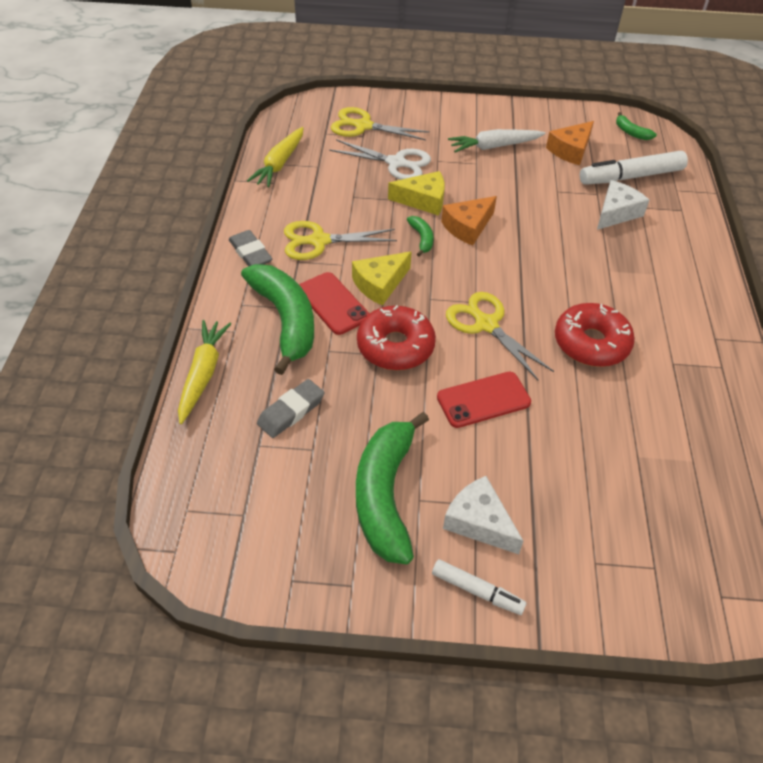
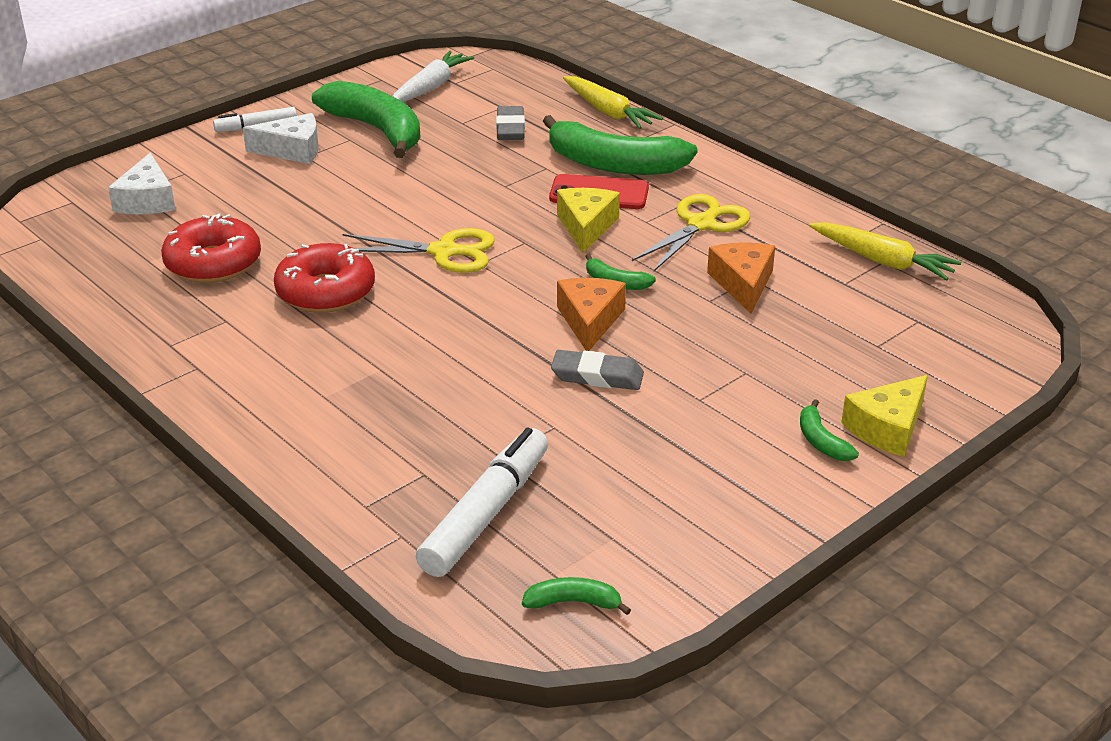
camera: 135 degrees right, 15 degrees down
(250, 253) = (735, 184): grey eraser -> grey eraser (597, 376)
(279, 164) = (882, 261): yellow carrot -> yellow carrot turned 150 degrees clockwise
(363, 126) = (902, 356): yellow scissors -> none
(395, 346) = (498, 197): red donut -> red donut (213, 263)
(396, 163) = (780, 338): white scissors -> none
(423, 200) = (679, 318): yellow cheese -> yellow cheese (887, 428)
(456, 121) = (821, 441): none -> green banana
(483, 400) = (374, 205): red phone -> none
(494, 146) = (716, 437): white carrot -> white carrot (430, 87)
(570, 150) = (616, 501): orange cheese -> orange cheese (743, 284)
(616, 213) = (447, 444): white cheese -> white cheese (147, 200)

